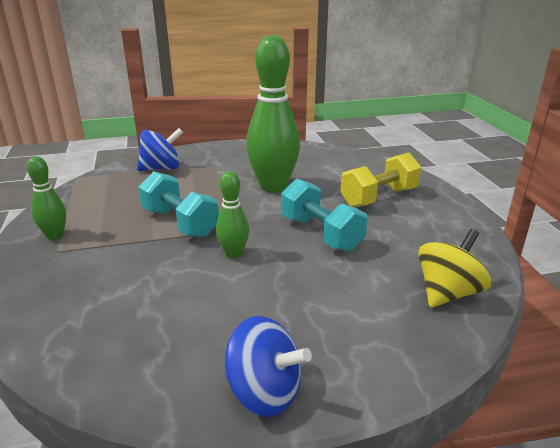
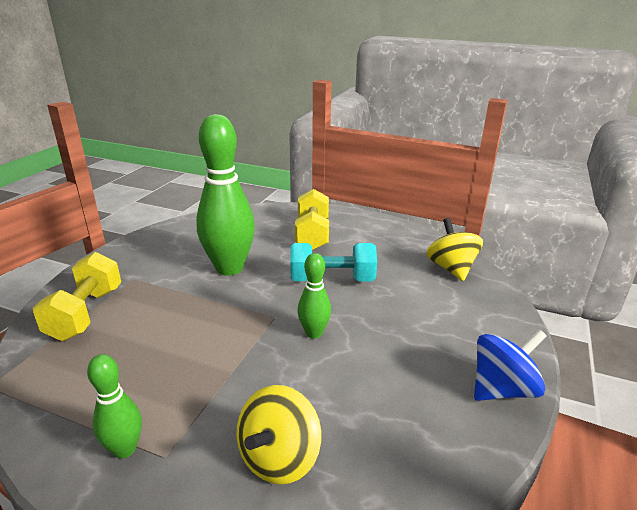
camera: 55 degrees left, 0 degrees up
(82, 293) = (279, 458): none -> yellow spinning top
(161, 168) = (86, 313): blue spinning top -> yellow dumbbell
(180, 223) = (222, 343): turquoise dumbbell -> none

